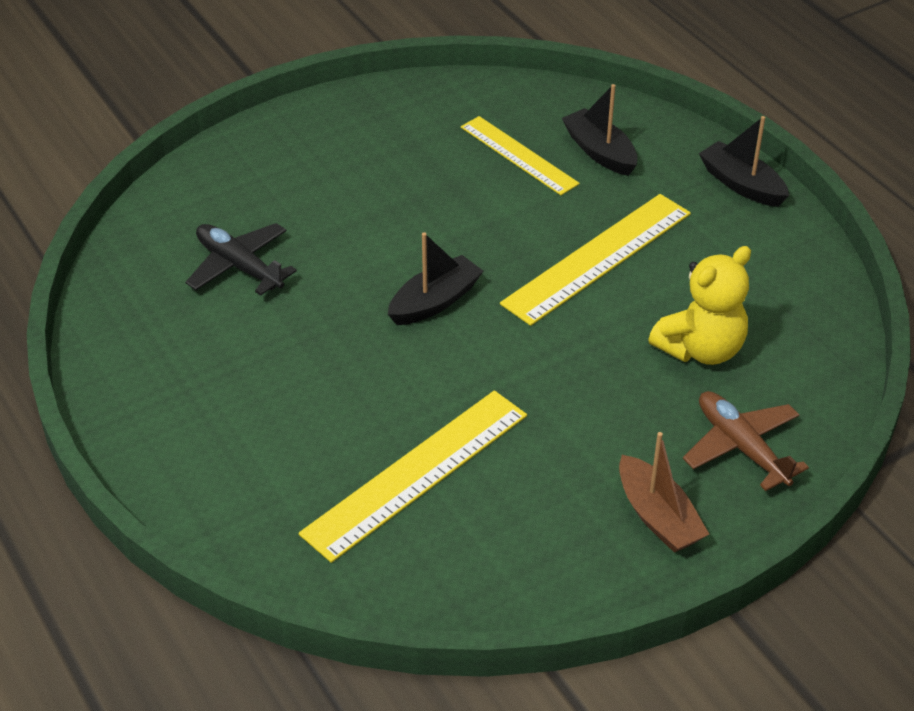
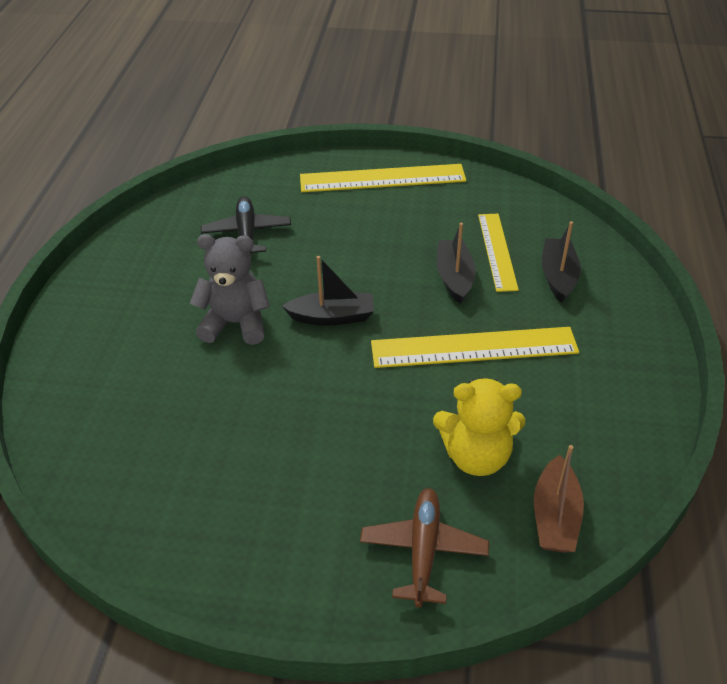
camera: 40 degrees right, 0 degrees up
(345, 361) = (235, 323): none -> grey teddy bear
(416, 473) = (190, 421): yellow ruler -> yellow ruler (382, 178)
(658, 517) = (303, 560): brown boat -> brown boat (555, 516)
(741, 184) = (645, 353): black boat -> black boat (454, 277)

